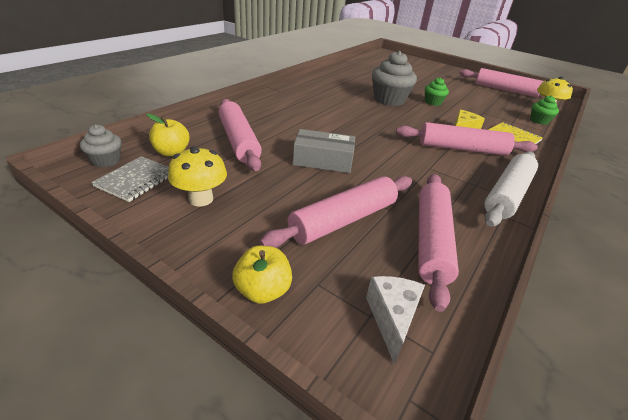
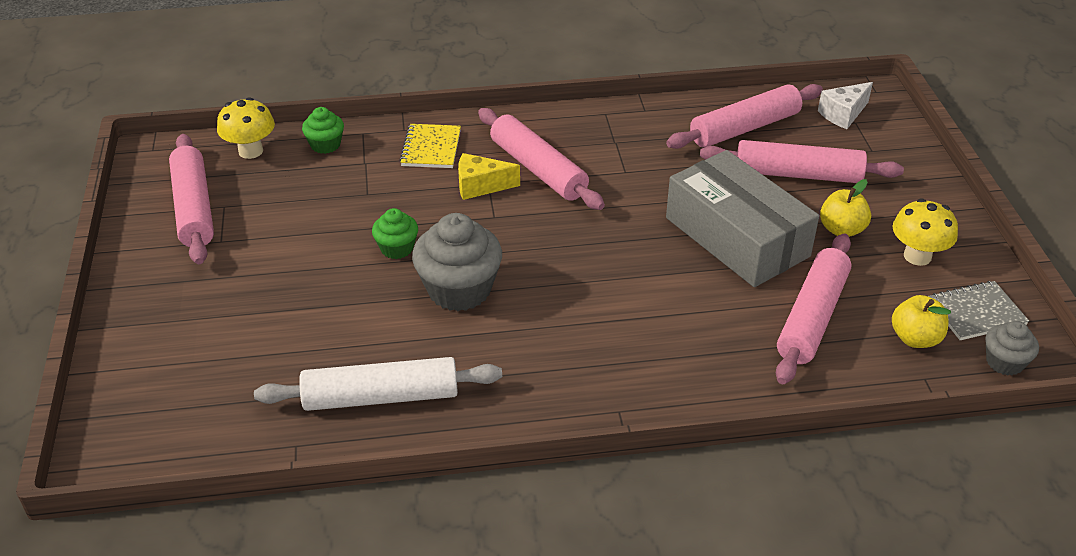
camera: 130 degrees left, 5 degrees up
(263, 290) = (916, 165): yellow apple -> yellow apple (841, 230)
(323, 160) = (737, 237): grey box -> grey box, size x1.67
(507, 195) = (602, 116): white rolling pin -> white rolling pin (381, 396)

